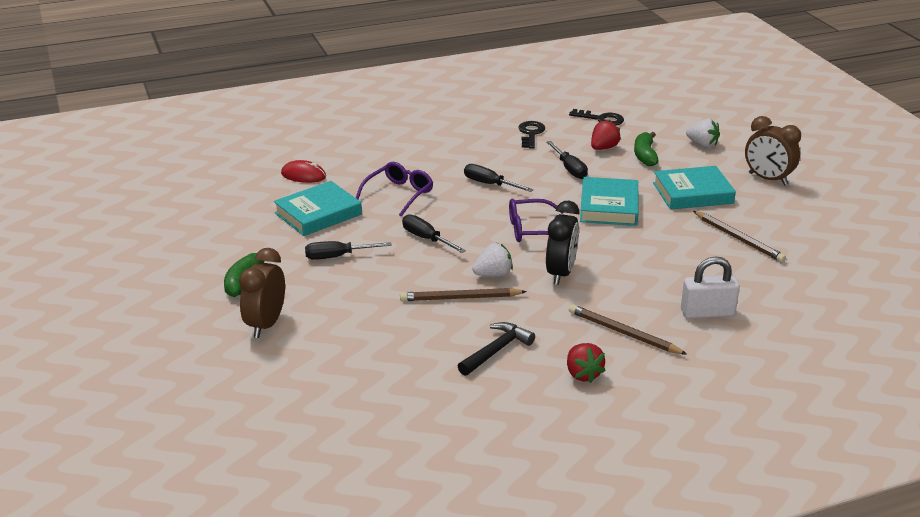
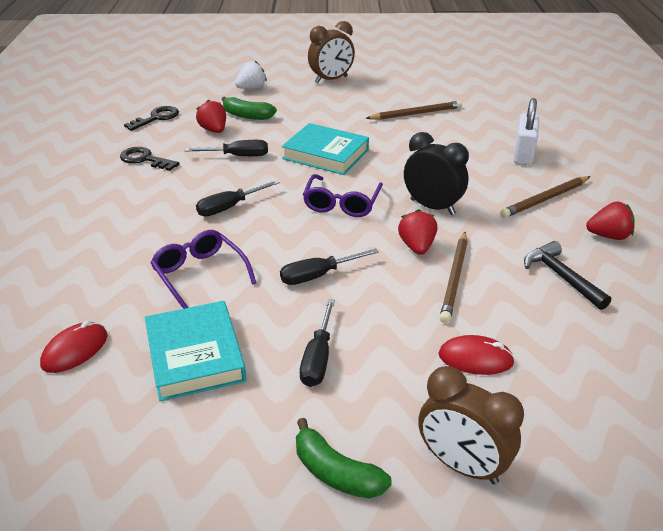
camera: 70 degrees left, 5 degrees up
(368, 318) = (475, 358): none -> red mouse
(493, 274) = (417, 246): white strawberry -> red strawberry
(692, 193) = (330, 112): turquoise book -> none

